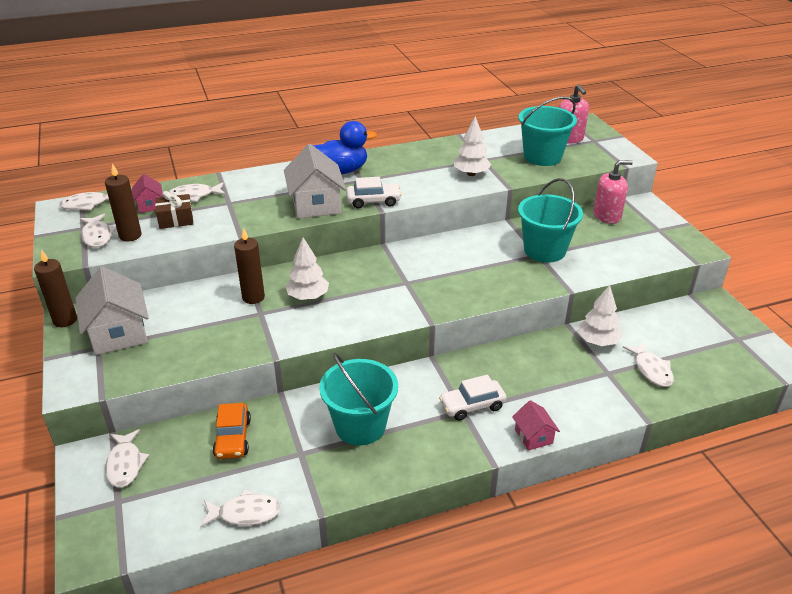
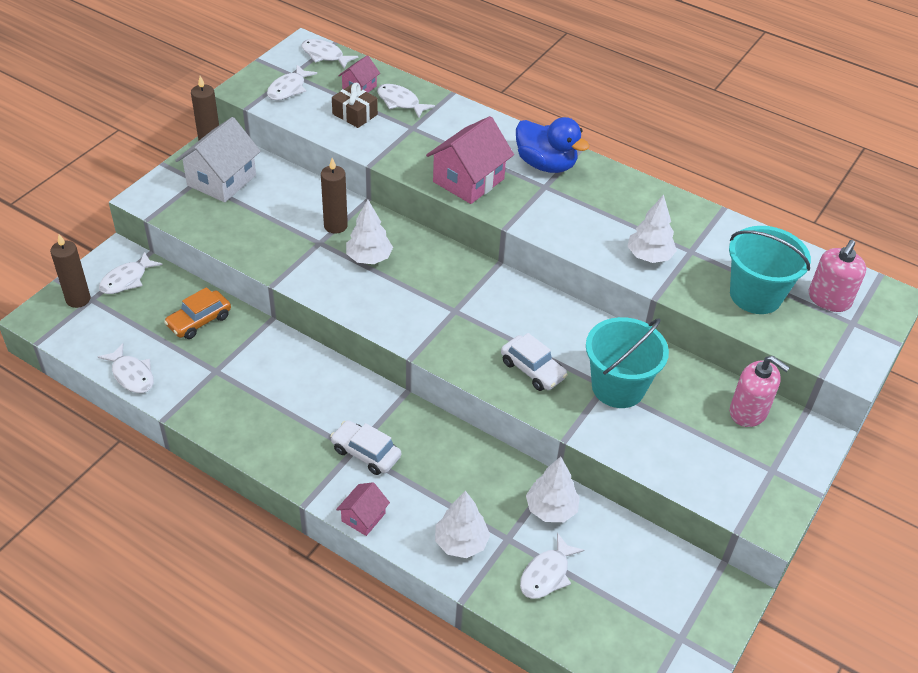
camera: 50 degrees right, 10 degrees up
(130, 236) = (306, 105): brown candle -> brown candle (78, 299)
(316, 204) = (468, 180): white house -> pink house
(360, 426) = (276, 390): turquoise bucket -> none
(373, 201) = (516, 214): white car -> white car (532, 370)
(595, 397) = (461, 543): none -> white tree

